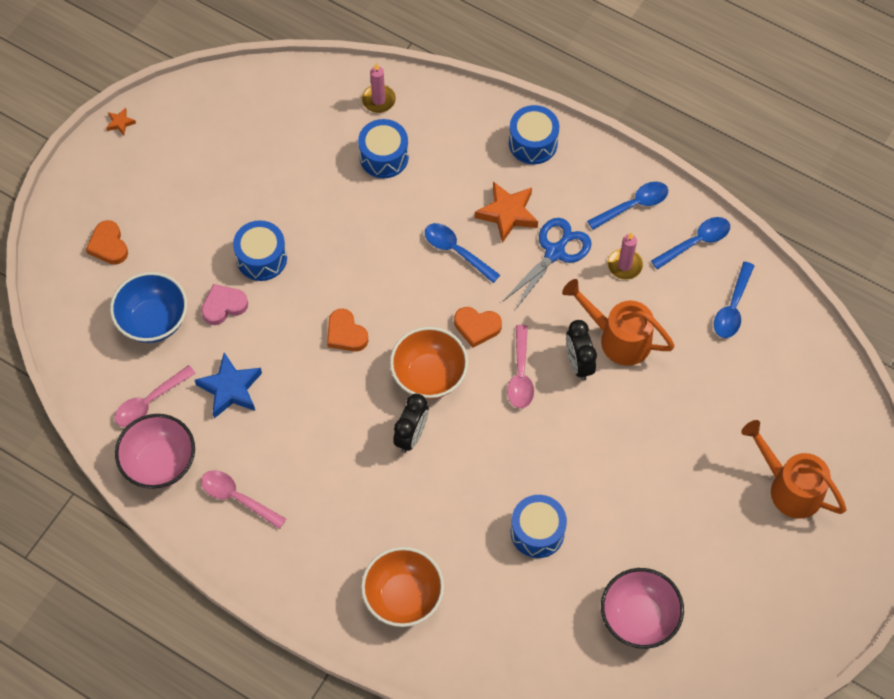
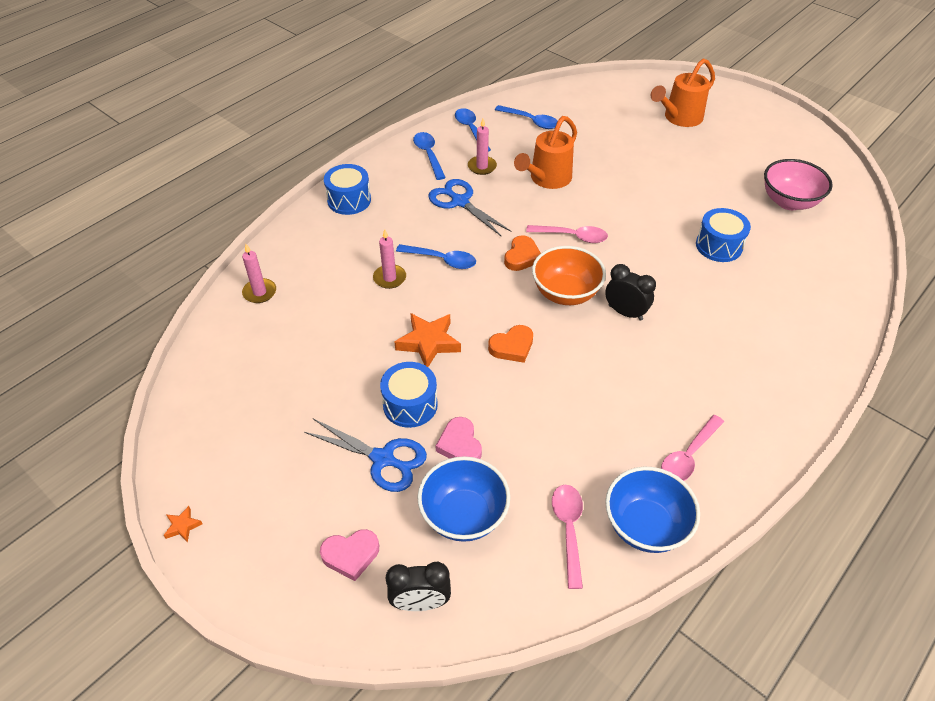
camera: 80 degrees left, 15 degrees down
(108, 245) = (351, 555): orange heart -> pink heart
(149, 402) = (568, 529): pink spoon -> pink spoon turned 150 degrees counterclockwise
(160, 463) = (645, 526): pink bowl -> blue bowl
(200, 249) = (383, 459): none -> blue scissors
(230, 388) = (560, 449): blue star -> none
(384, 157) = (325, 296): blue drum -> none
(403, 596) = (786, 337): orange bowl -> none
(420, 208) = (389, 278): none -> pink candle
(456, 251) = (442, 260): blue spoon -> blue spoon turned 120 degrees counterclockwise
(507, 214) = (414, 224): orange star -> orange star (428, 343)
(578, 363) = (566, 203): black clock -> black clock (420, 603)

